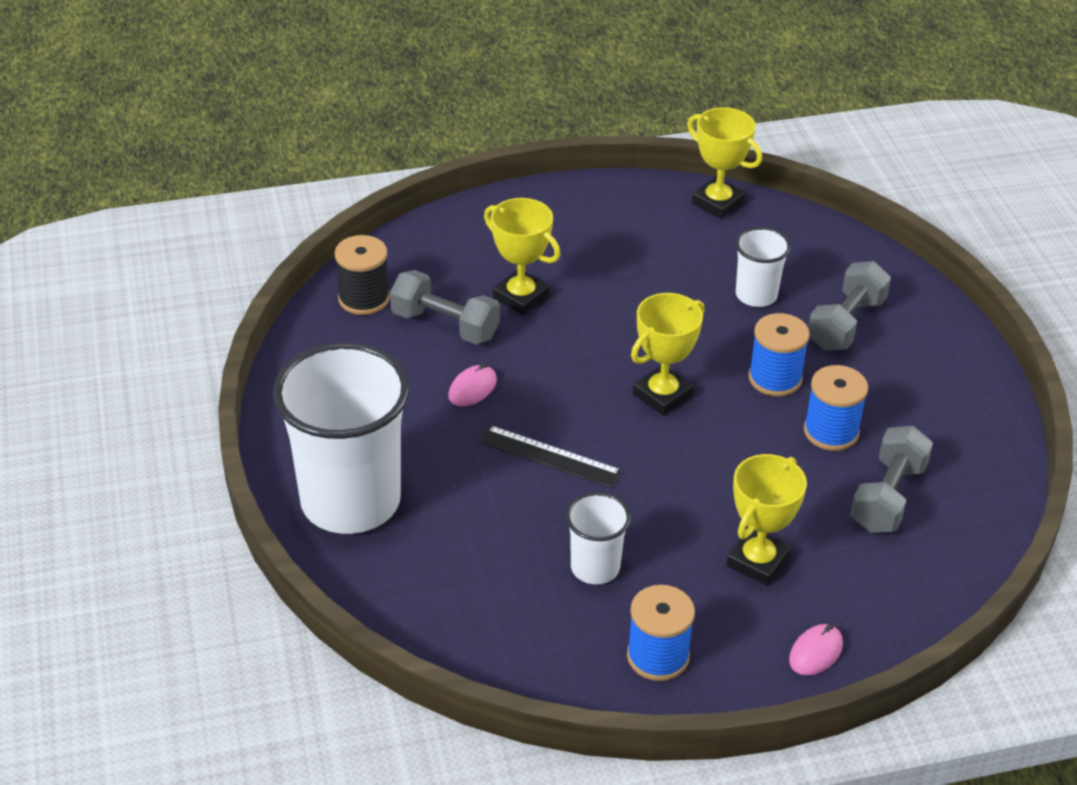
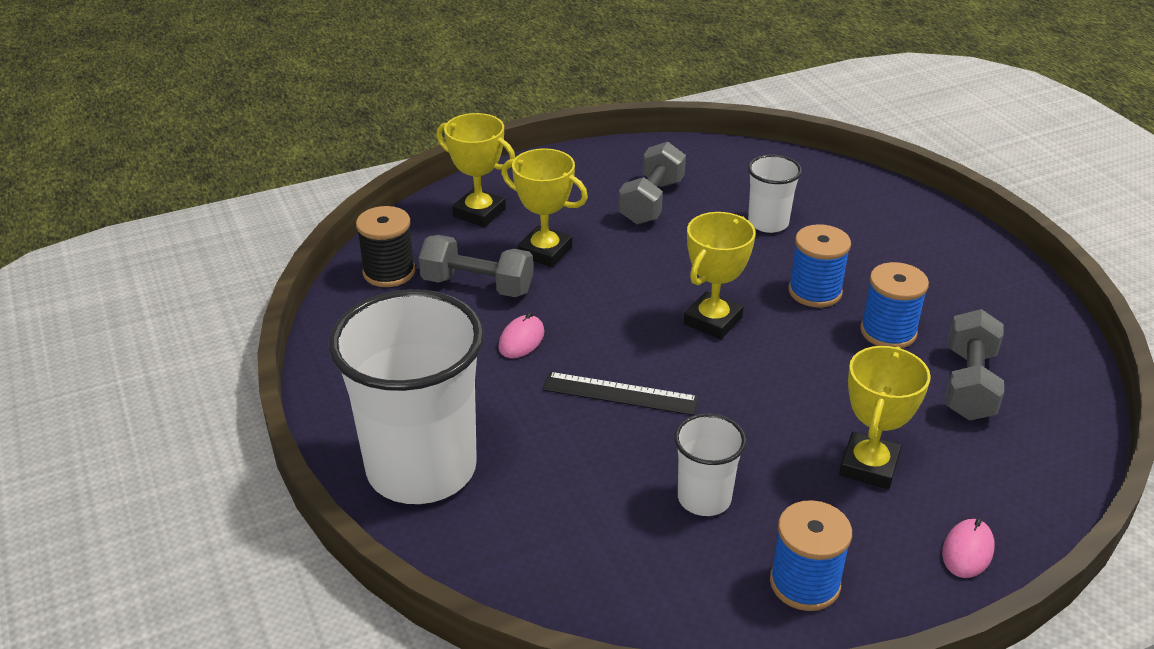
camera: 10 degrees left, 5 degrees down
(717, 203) = (703, 153): yellow trophy -> yellow trophy (479, 213)
(846, 324) = (860, 236): grey dumbbell -> grey dumbbell (651, 201)

